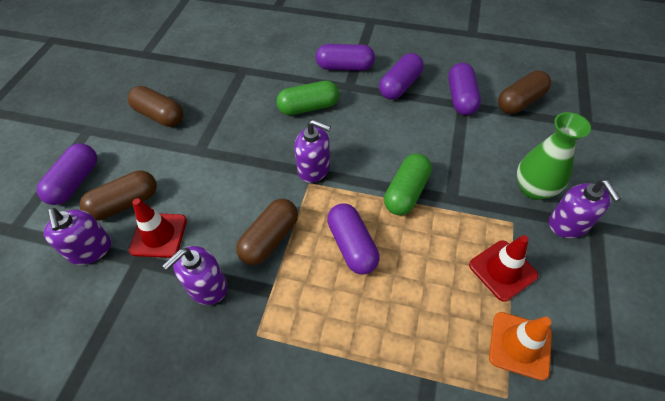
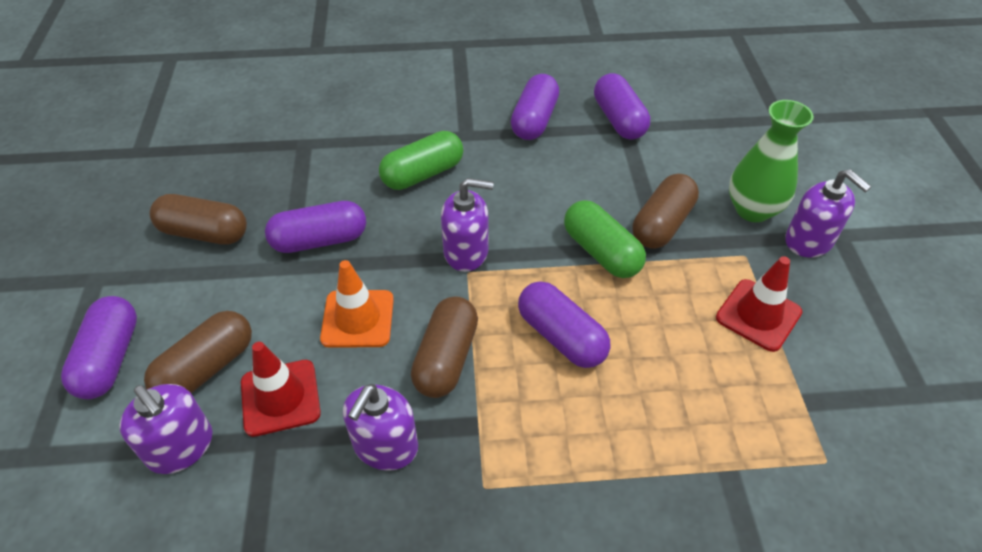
camera: 20 degrees left, 5 degrees down
(345, 67) = (449, 111): purple capsule -> purple capsule (319, 240)
(406, 192) = (601, 252): green capsule -> green capsule turned 45 degrees counterclockwise
(520, 101) = (692, 109): brown capsule -> brown capsule (662, 224)
(520, 345) = (815, 396): orange traffic cone -> orange traffic cone (357, 319)

